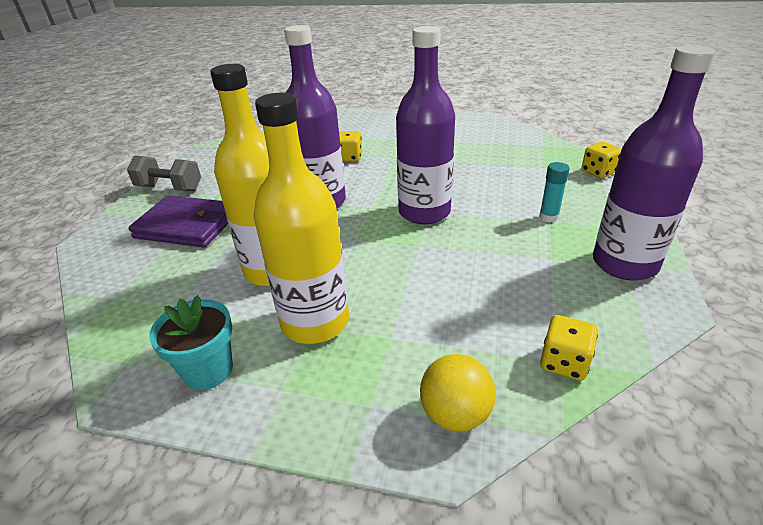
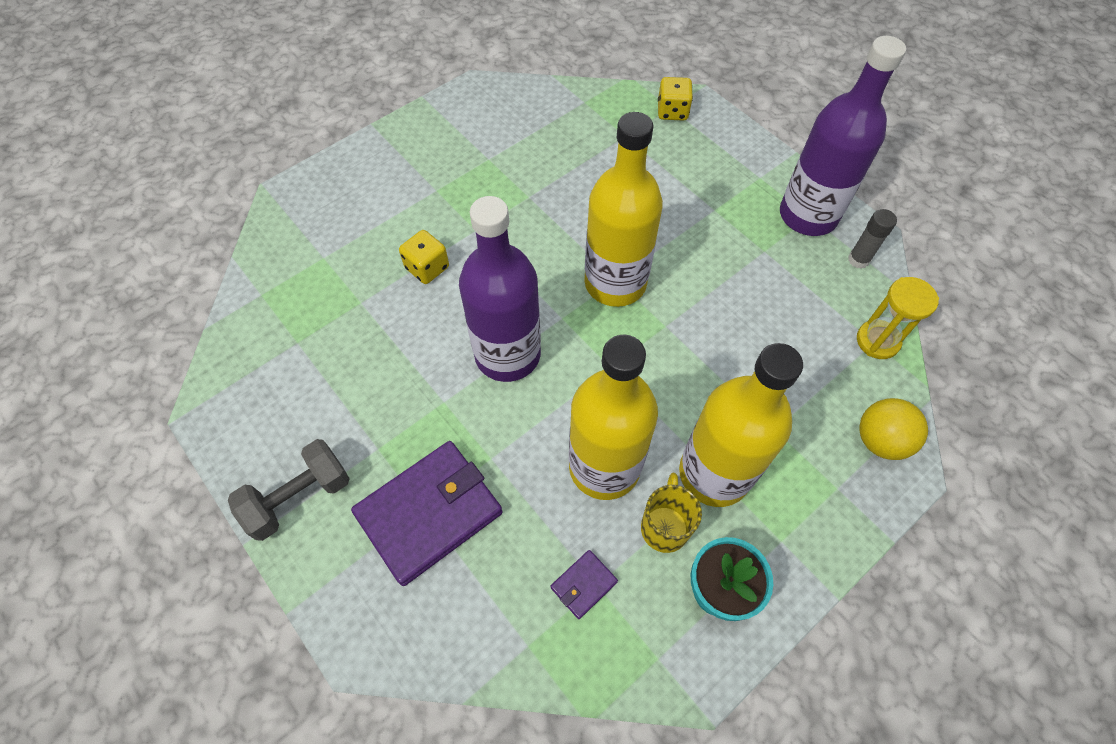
camera: 55 degrees left, 25 degrees up
(173, 301) = (583, 584): none -> purple wallet
(247, 317) = (664, 526): none -> yellow mug
(424, 212) = (615, 283): purple bottle -> yellow bottle
(548, 217) = (708, 204): turquoise glue stick -> none
(564, 362) = (877, 341): yellow dice -> yellow hourglass
(631, 311) = (858, 260): none -> grey glue stick

